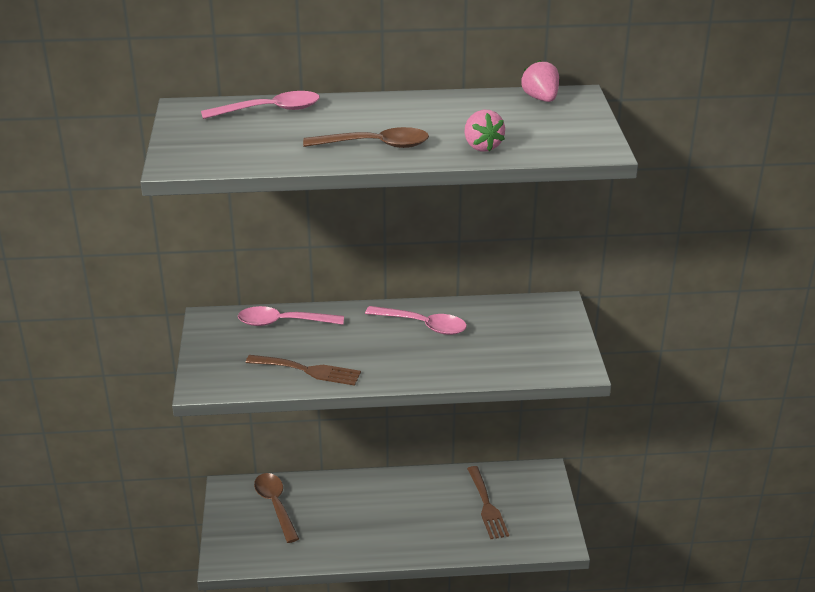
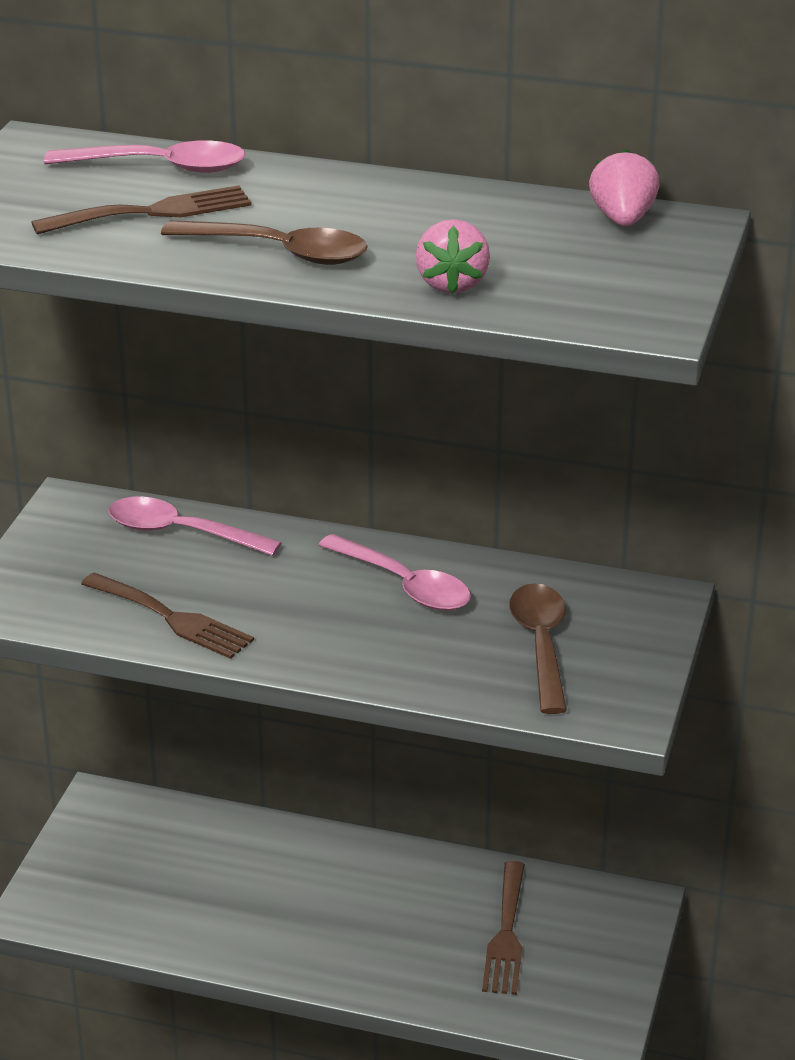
camera: 20 degrees right, 0 degrees up
(275, 505) = (158, 845): brown spoon -> brown spoon (541, 645)
(286, 135) = (153, 212): none -> brown fork

